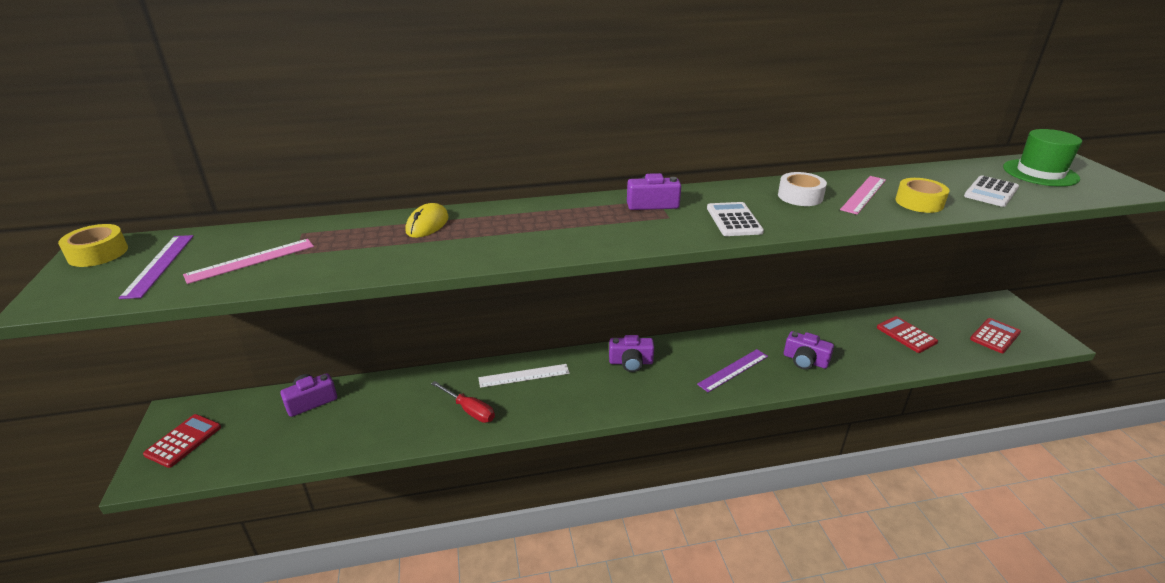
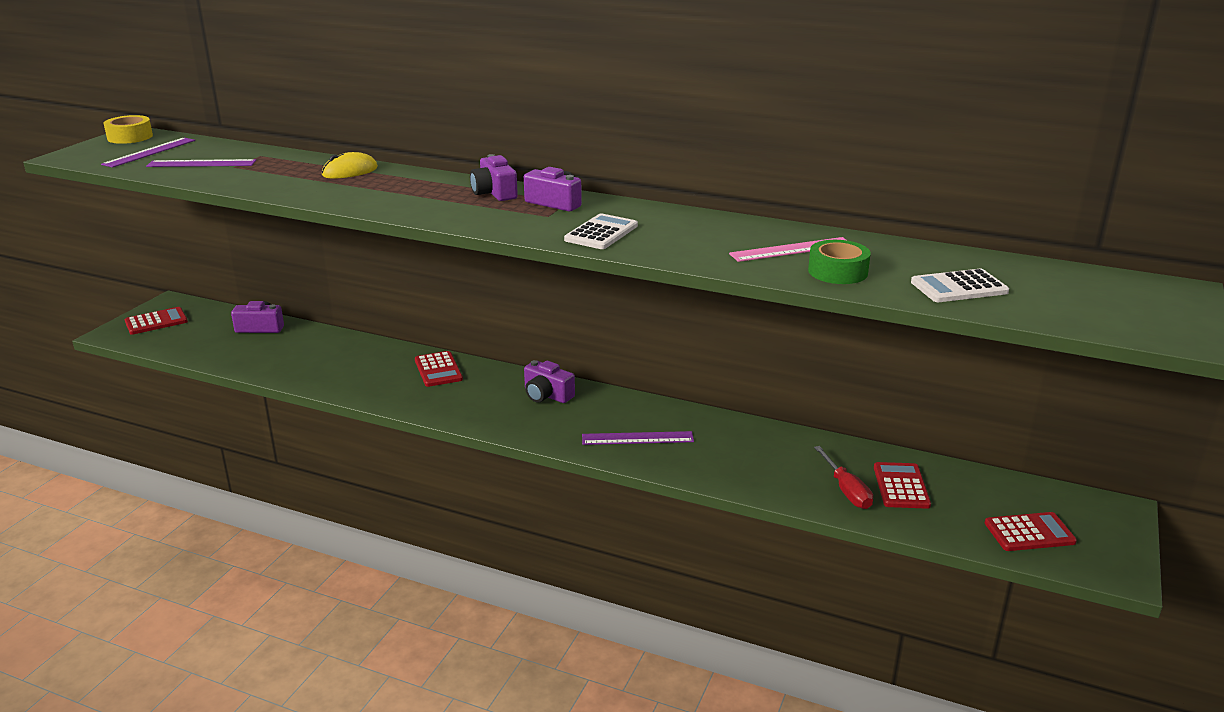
camera: 35 degrees right, 5 degrees down
(251, 260) = (201, 163): pink ruler -> purple ruler
(469, 410) = (361, 377): red screwdriver -> red screwdriver (846, 490)
(524, 375) = (438, 370): white ruler -> red calculator
(800, 196) = (715, 233): white tape -> none
(805, 360) = (730, 460): purple camera -> purple camera (494, 193)
(919, 202) = (837, 272): yellow tape -> green tape
(1040, 173) = (1090, 290): green hat -> none

